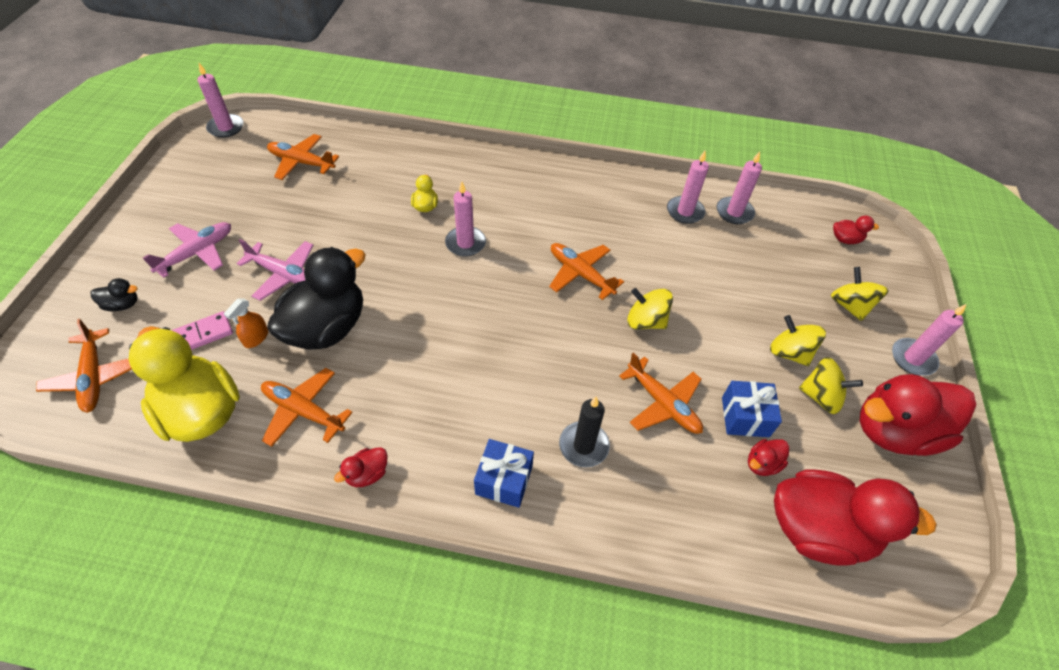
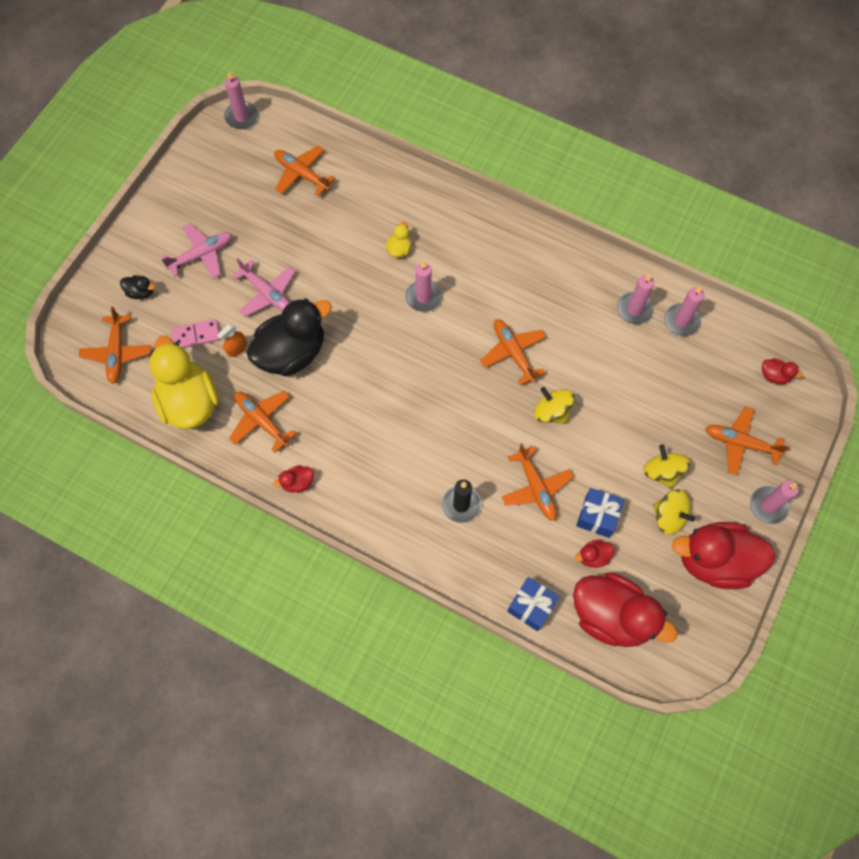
camera: 20 degrees right, 15 degrees up
(504, 480) = (393, 514): blue gift -> blue gift (531, 606)
(849, 305) = (740, 443): yellow spinning top -> orange plane

